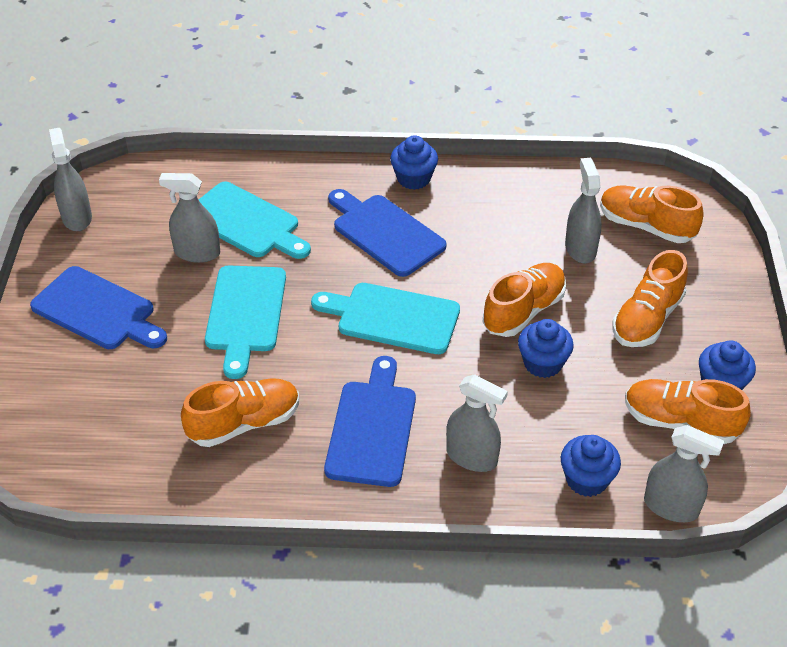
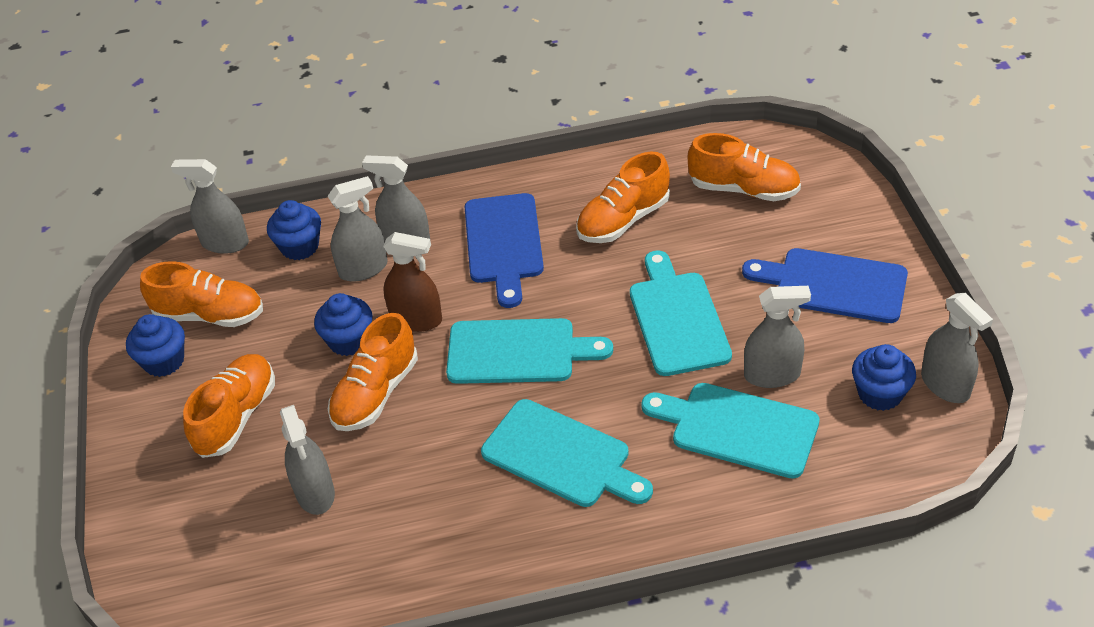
camera: 170 degrees right, 0 degrees up
(385, 233) = (561, 456): blue cutting board -> turquoise cutting board
(413, 178) = (551, 552): blue cupcake -> blue cupcake (880, 394)
(476, 368) = (416, 319): none -> brown spray bottle
(521, 435) = (363, 269): none -> grey spray bottle
(646, 226) = (230, 549): orange shoe -> orange shoe (744, 189)

